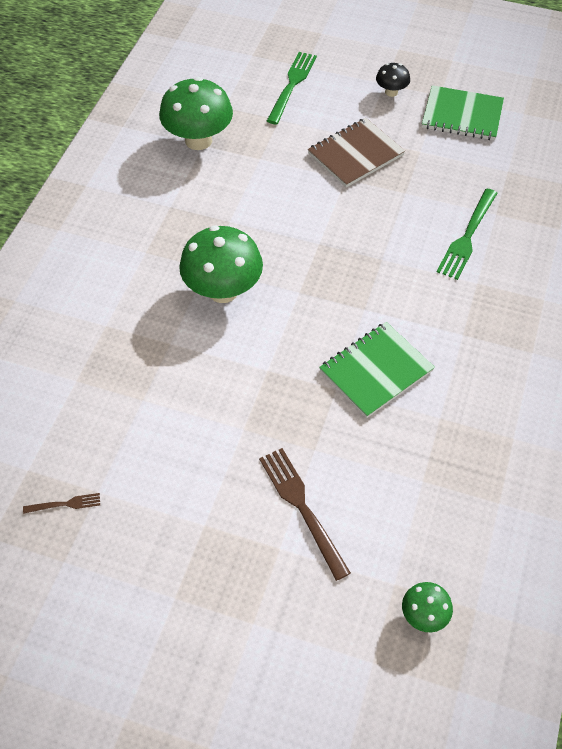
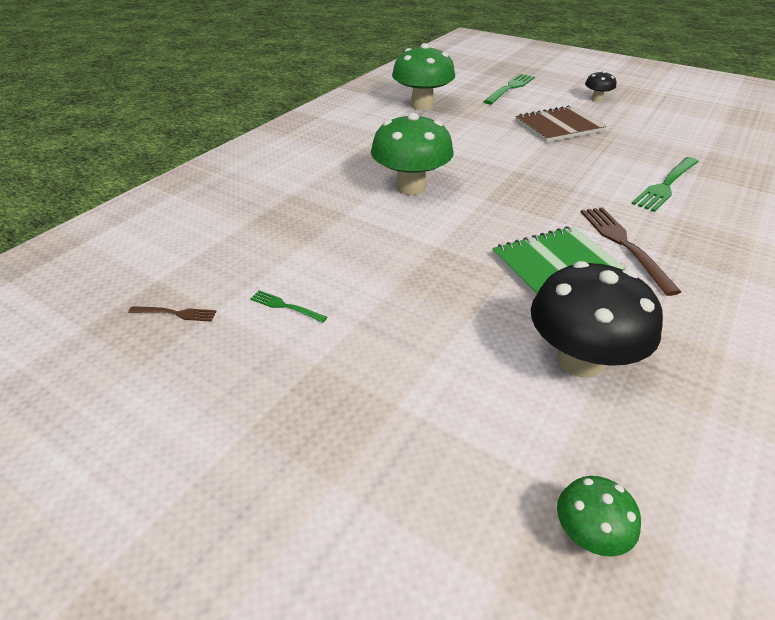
camera: 15 degrees right, 15 degrees down
(157, 474) = (285, 306): none -> green fork
(302, 508) = (440, 369): brown fork -> brown fork (624, 245)
(406, 474) = (580, 360): none -> black mushroom
(462, 115) = (662, 117): green notebook -> none

